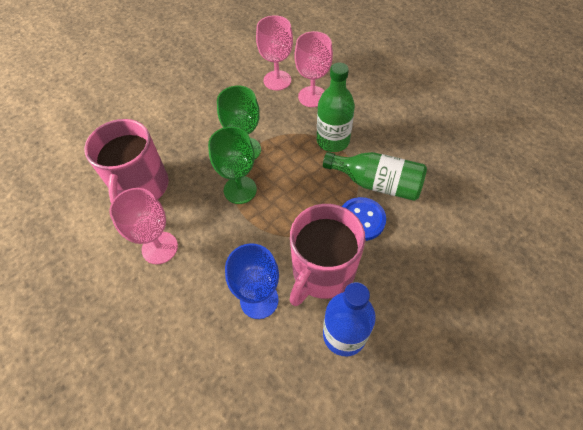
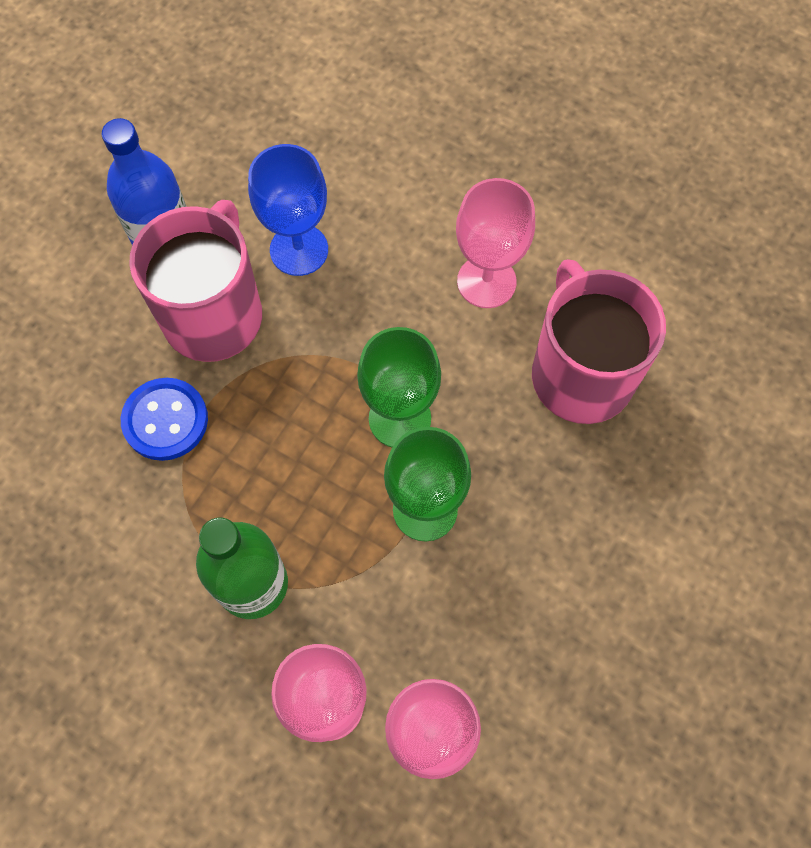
camera: 160 degrees right, 10 degrees up
(377, 183) = (147, 503): green bottle -> none

